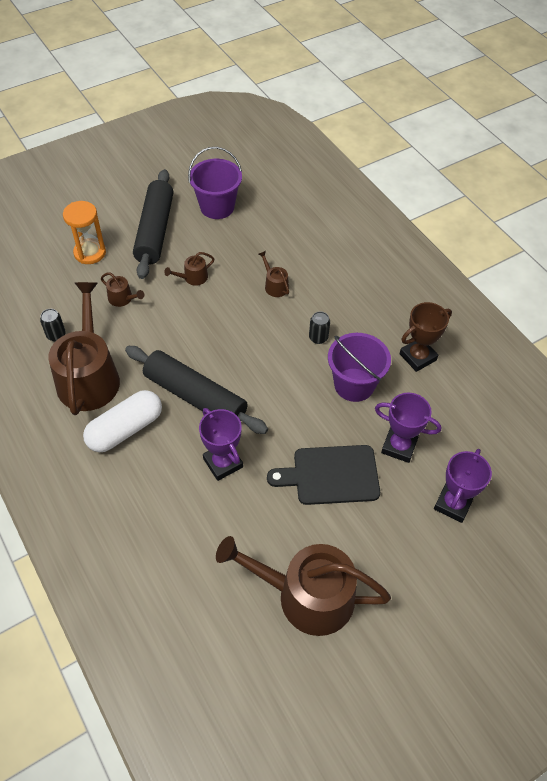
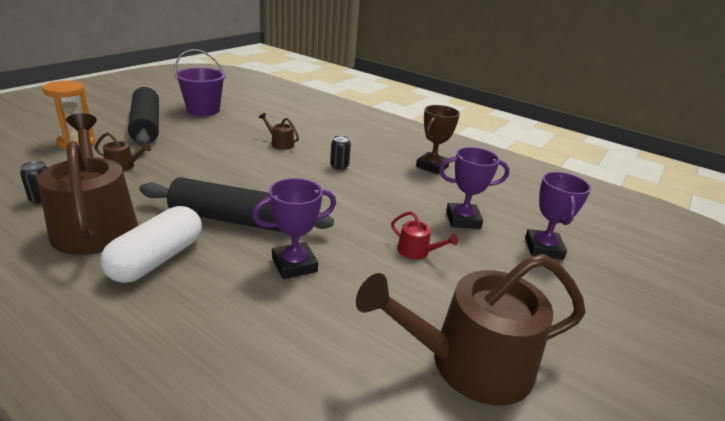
camera: 25 degrees left, 25 degrees down
(193, 278) = (197, 147): brown watering can -> none
(223, 463) = (294, 265): purple trophy -> purple trophy turned 60 degrees counterclockwise
(331, 475) = (417, 251): black cutting board -> red watering can
(354, 385) = (392, 189): purple bucket -> none

